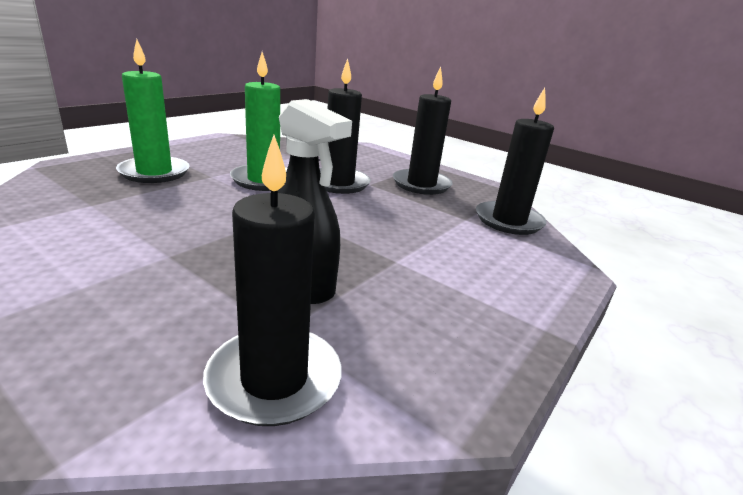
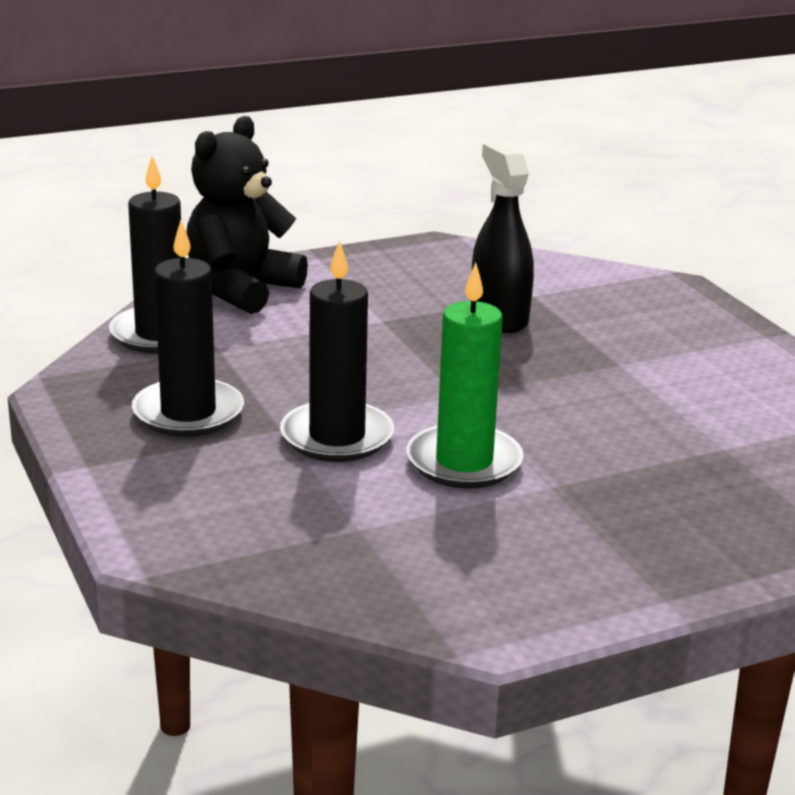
camera: 150 degrees left, 0 degrees up
(154, 172) = (647, 507): green candle -> none
(274, 379) = (549, 275): black candle -> none
(531, 267) = (241, 289): none -> black teddy bear

